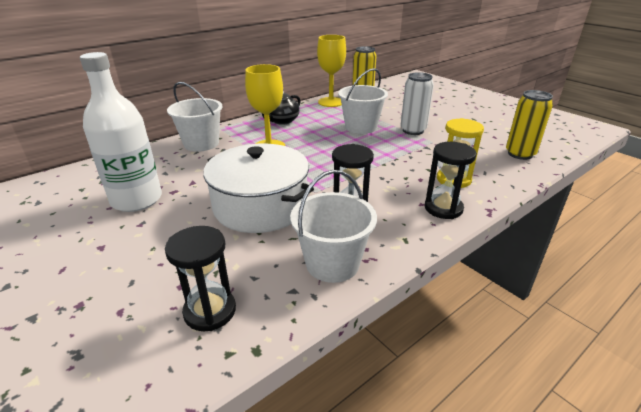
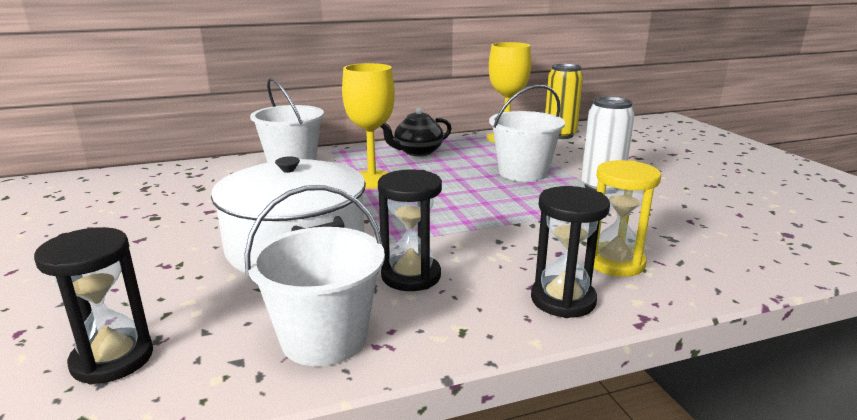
camera: 20 degrees right, 10 degrees down
(136, 200) = (160, 213): white bottle -> none
(520, 154) = (769, 245): yellow can -> none

